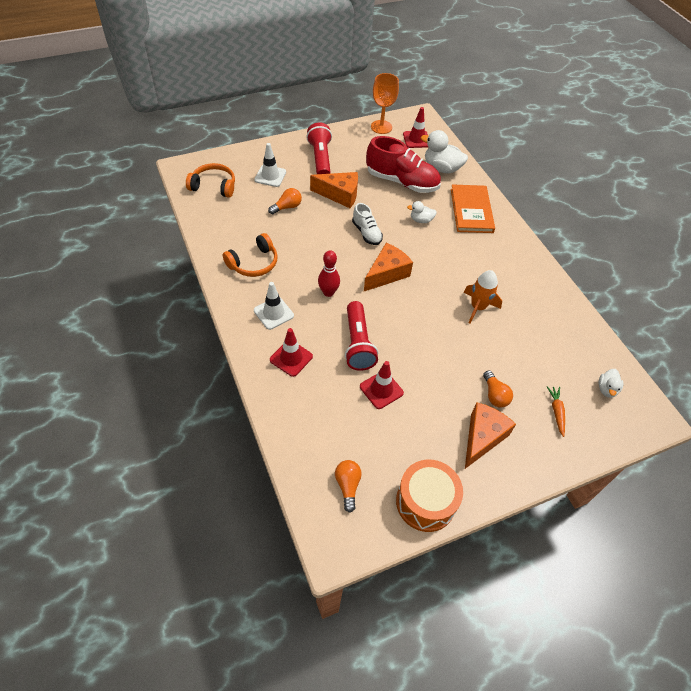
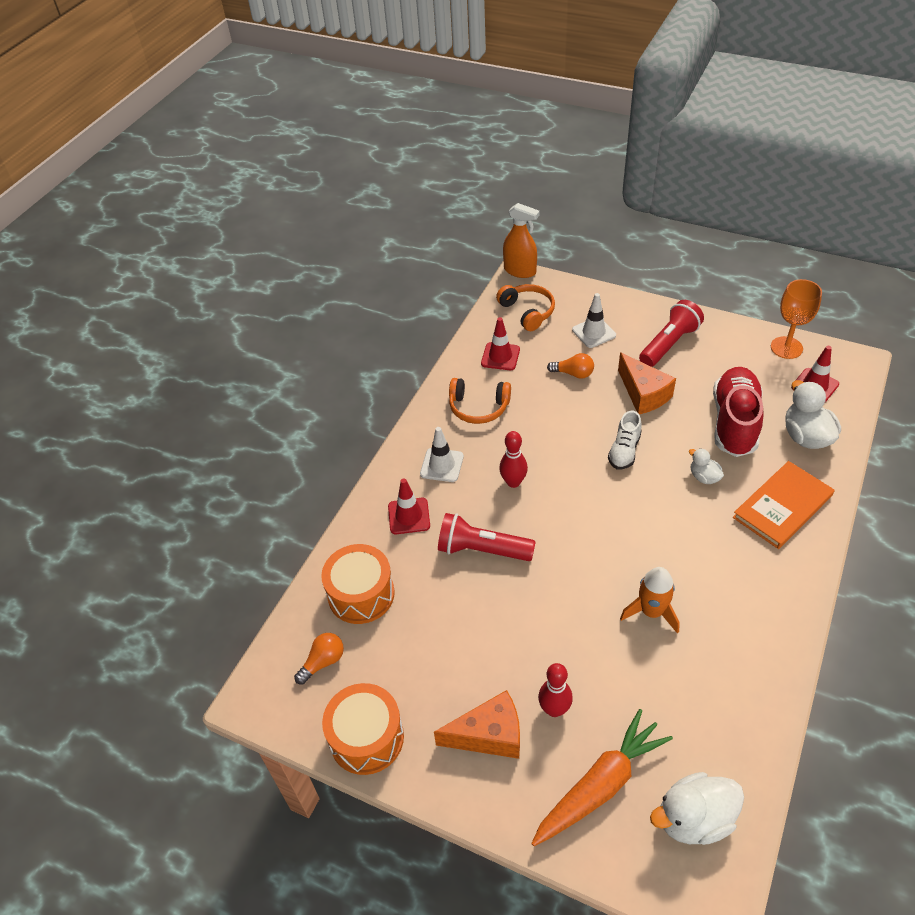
camera: 55 degrees right, 5 degrees down
(177, 163) = (520, 271): none -> orange spray bottle
(320, 427) = (361, 594): none -> orange drum
(358, 343) = (482, 550): red flashlight -> red flashlight turned 60 degrees clockwise
(381, 390) = (451, 608): red traffic cone -> red traffic cone (500, 356)
(386, 274) = (594, 506): orange cheese -> none
(402, 182) = (734, 422): red shoe -> red shoe turned 150 degrees counterclockwise
(494, 395) = (554, 709): orange light bulb -> red bowling pin
(556, 412) = (600, 785): orange carrot -> orange carrot, size x2.18
(606, 389) = (694, 819): white duck -> white duck, size x1.83

